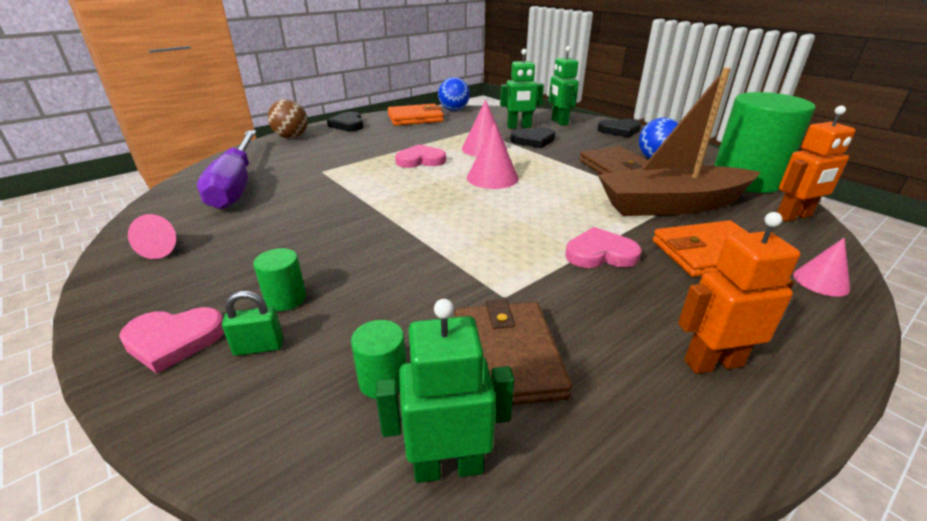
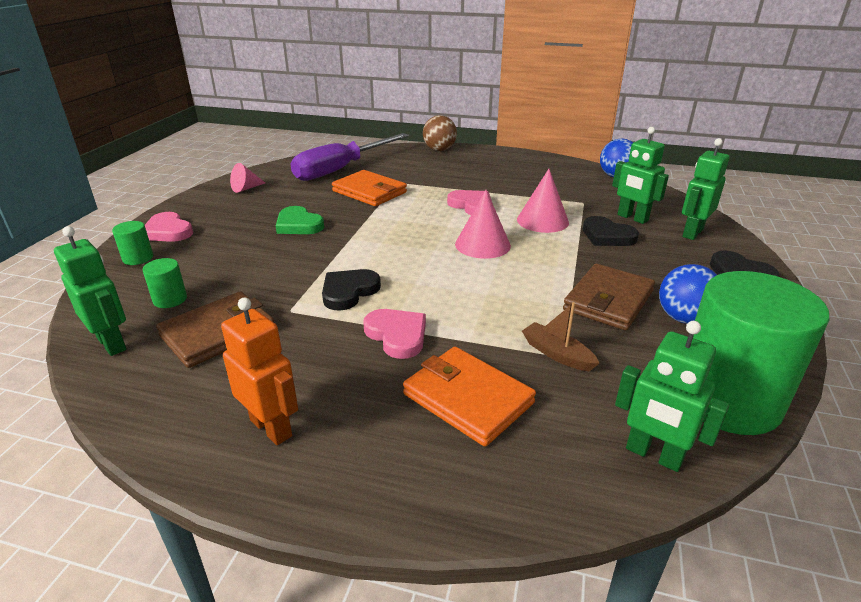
camera: 55 degrees right, 0 degrees up
(259, 347) = (176, 254): green padlock -> none
(285, 299) = (225, 241): green cylinder -> green cylinder (138, 258)
(324, 242) = (298, 225): none -> green heart
(348, 124) = (497, 155): black heart -> black heart (349, 292)
(415, 118) = (561, 170): orange wallet -> orange wallet (369, 192)
(671, 205) = (557, 354): brown boat -> brown boat, size x0.40
(794, 216) = (653, 455): orange robot -> green robot
(821, 281) = (484, 489): pink cone -> none

